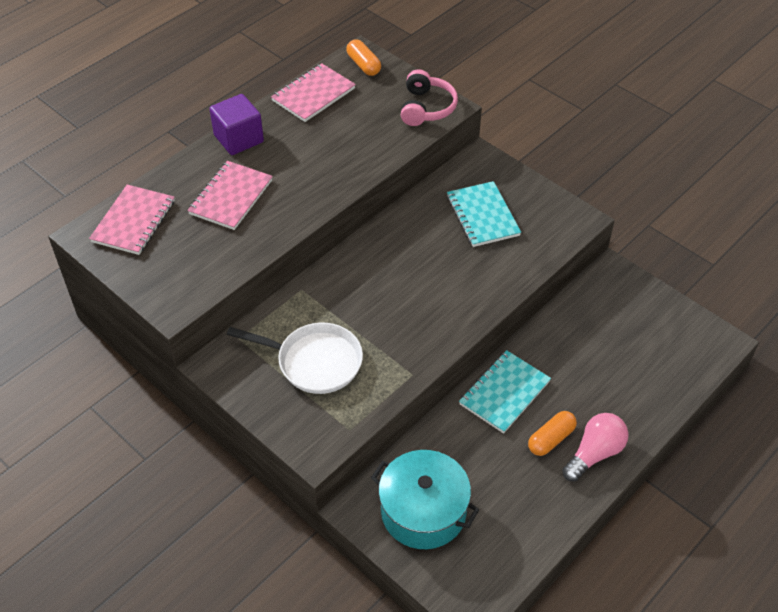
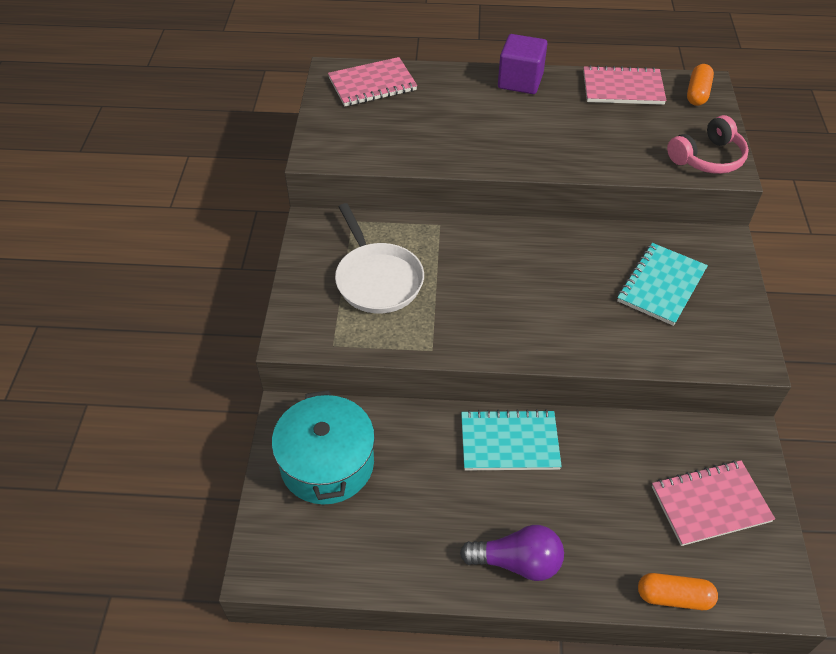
camera: 50 degrees right, 0 degrees up
(231, 197) = (457, 114): pink notebook -> pink notebook (710, 504)
(551, 439) = (497, 513): orange capsule -> orange capsule (674, 597)
(594, 453) = (517, 562): pink light bulb -> purple light bulb

